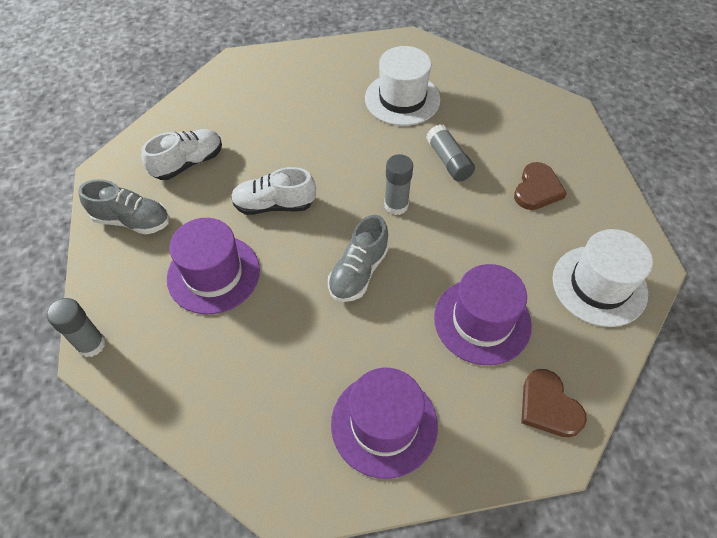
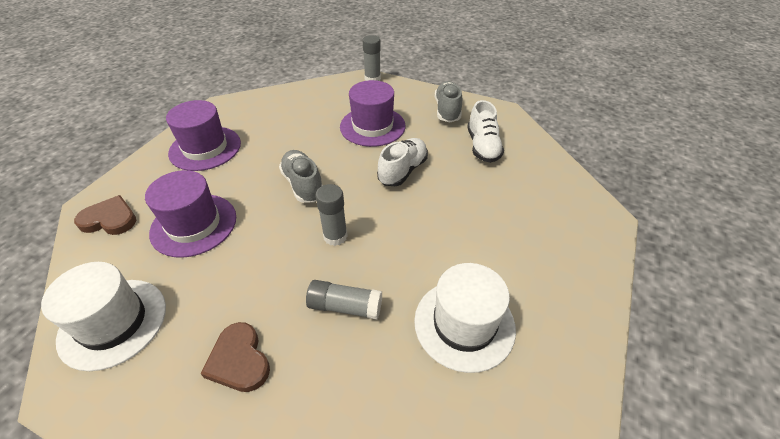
camera: 125 degrees right, 10 degrees down
(132, 220) = (447, 110): grey shoe -> grey shoe turned 135 degrees clockwise

